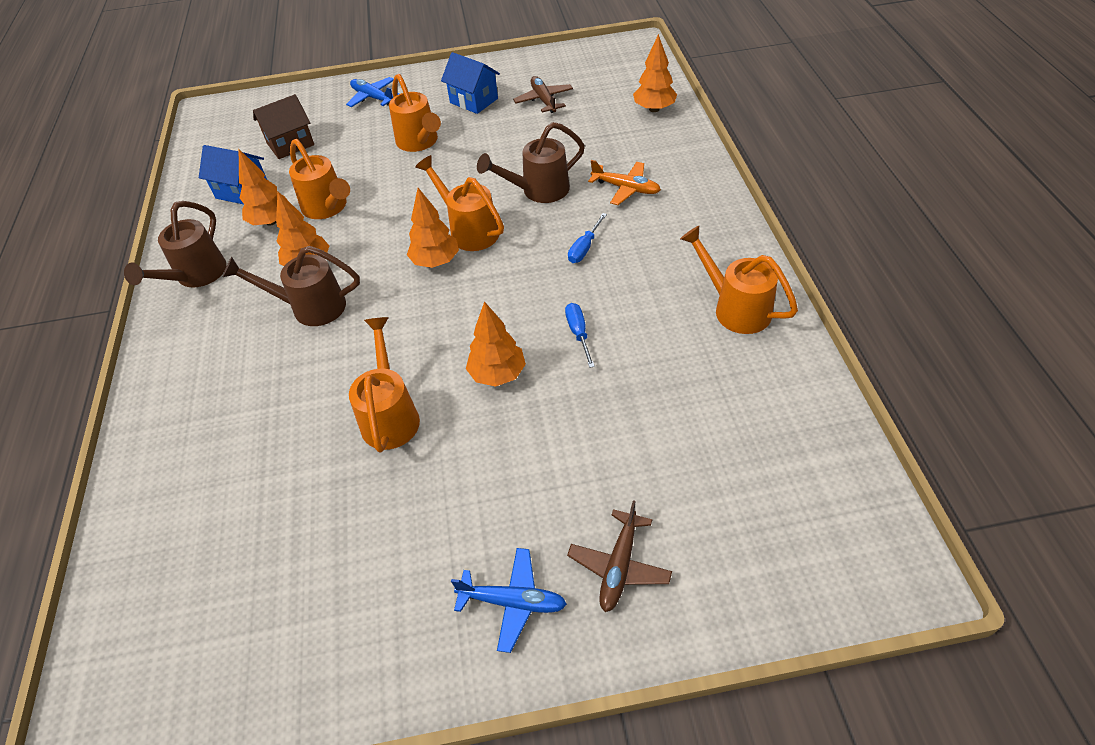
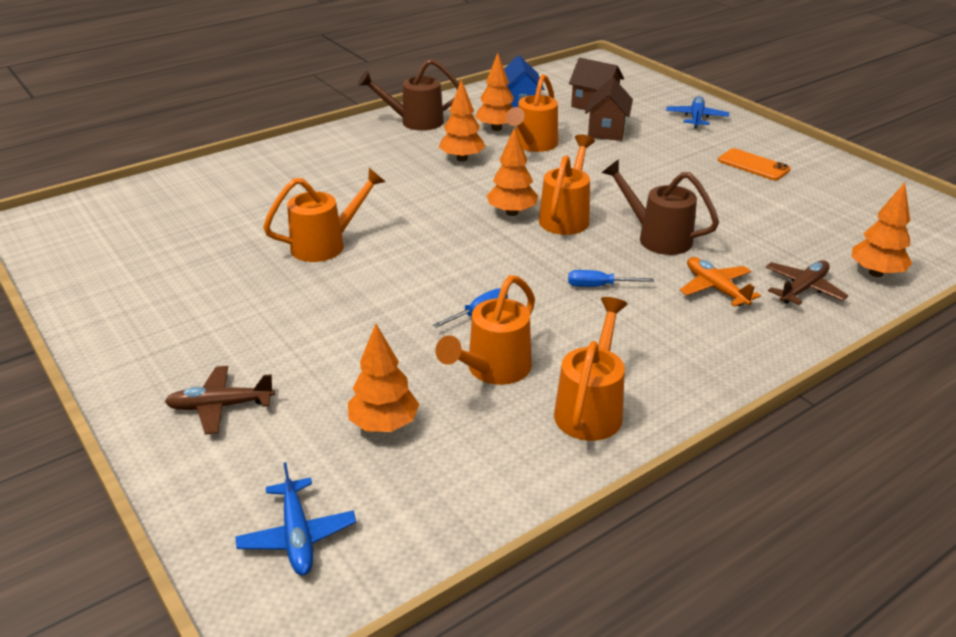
camera: 60 degrees right, 15 degrees down
(310, 307) = (416, 175): brown watering can -> none
(346, 154) = (606, 131): none -> brown house
(419, 142) = (660, 157): orange watering can -> orange watering can (493, 370)
(474, 100) = (753, 165): blue house -> orange phone
(497, 374) = (400, 282): orange tree -> orange tree (384, 425)
(513, 602) = (168, 357): blue plane -> blue plane (297, 536)
(543, 100) = (802, 201): brown plane -> brown plane (803, 289)
(626, 188) = (715, 288): orange plane -> orange plane turned 150 degrees clockwise

